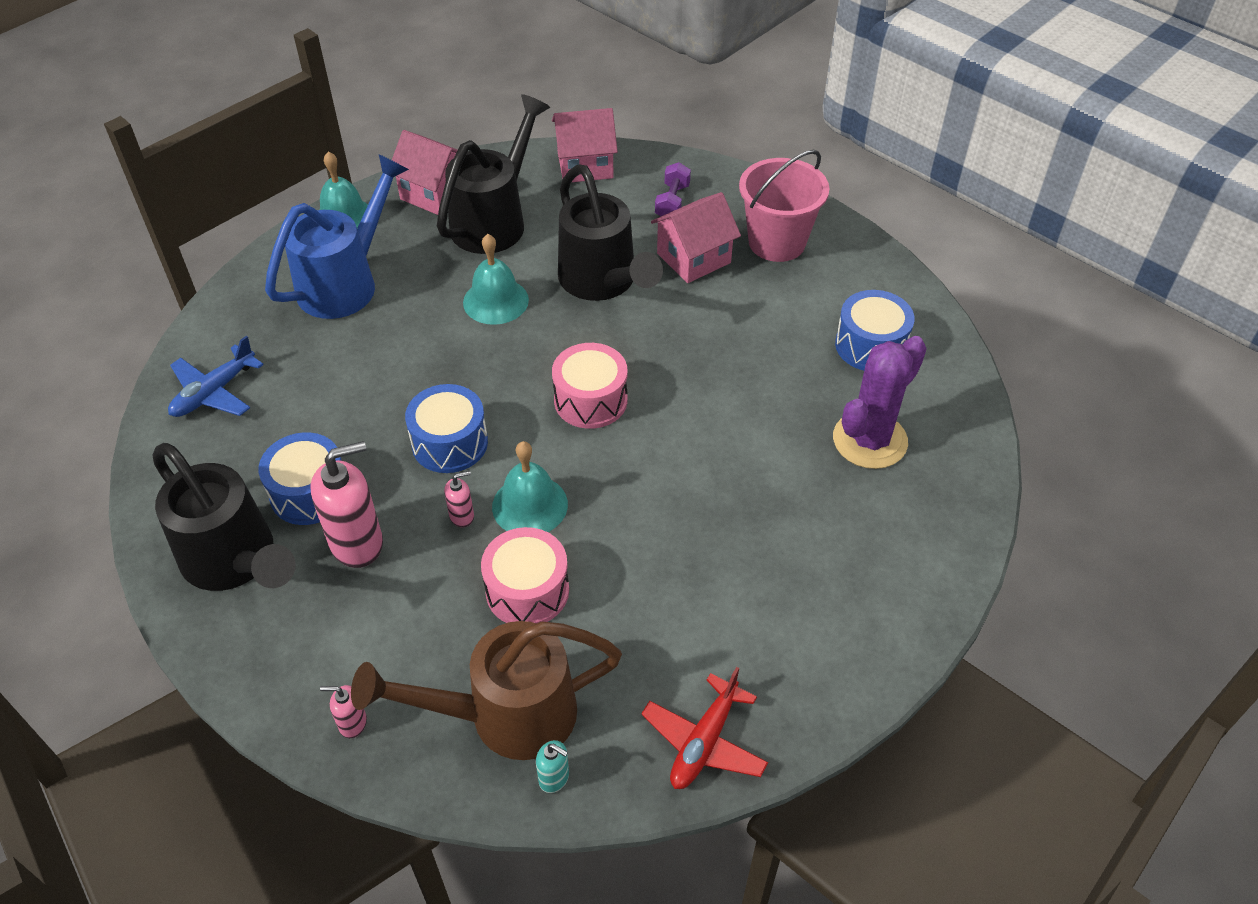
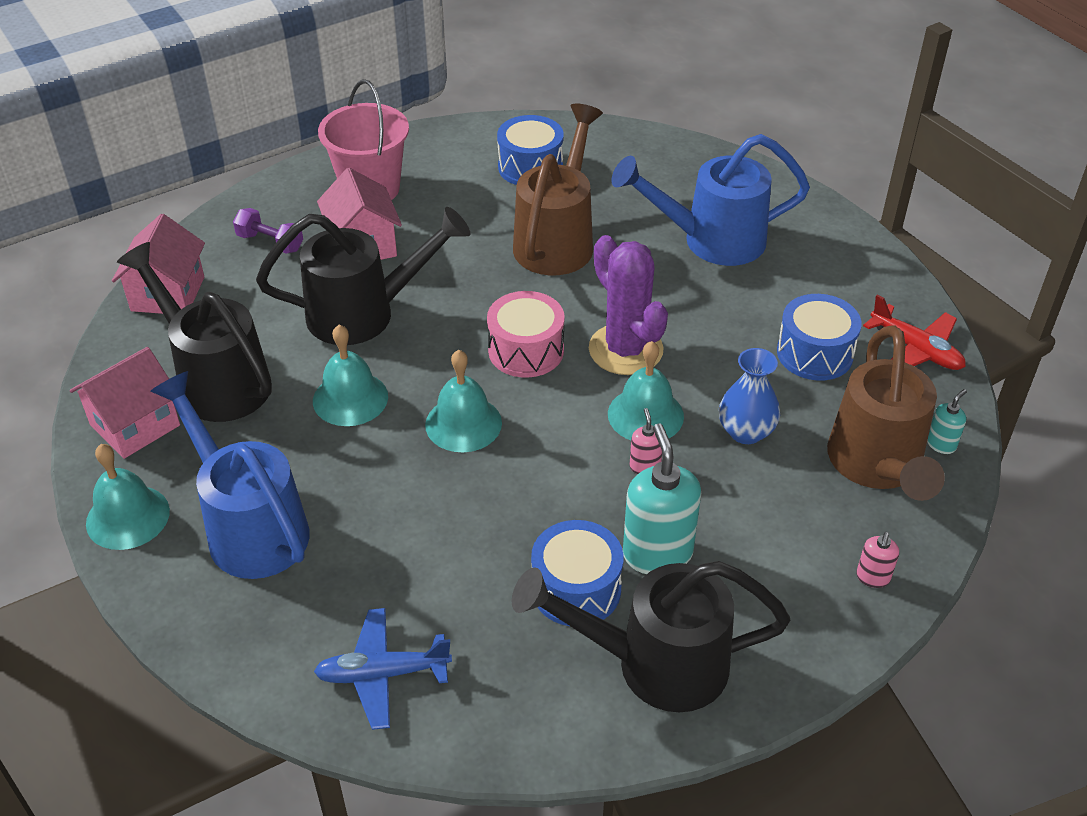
camera: 75 degrees left, 5 degrees down
(214, 392) = (382, 674): blue plane -> blue plane turned 120 degrees clockwise
(235, 561) = (654, 664): black watering can -> black watering can turned 150 degrees counterclockwise
(357, 543) = (657, 553): pink soap dispenser -> turquoise soap dispenser
(450, 443) = (544, 463): blue drum -> blue drum (814, 353)
(485, 378) = (463, 423): none -> turquoise bell
(527, 590) = (746, 432): pink drum -> blue vase
(761, 390) = (557, 240): none -> brown watering can
(817, 518) = (711, 241): none -> blue watering can
(869, 440) = (637, 193): purple cactus -> purple cactus (625, 350)

